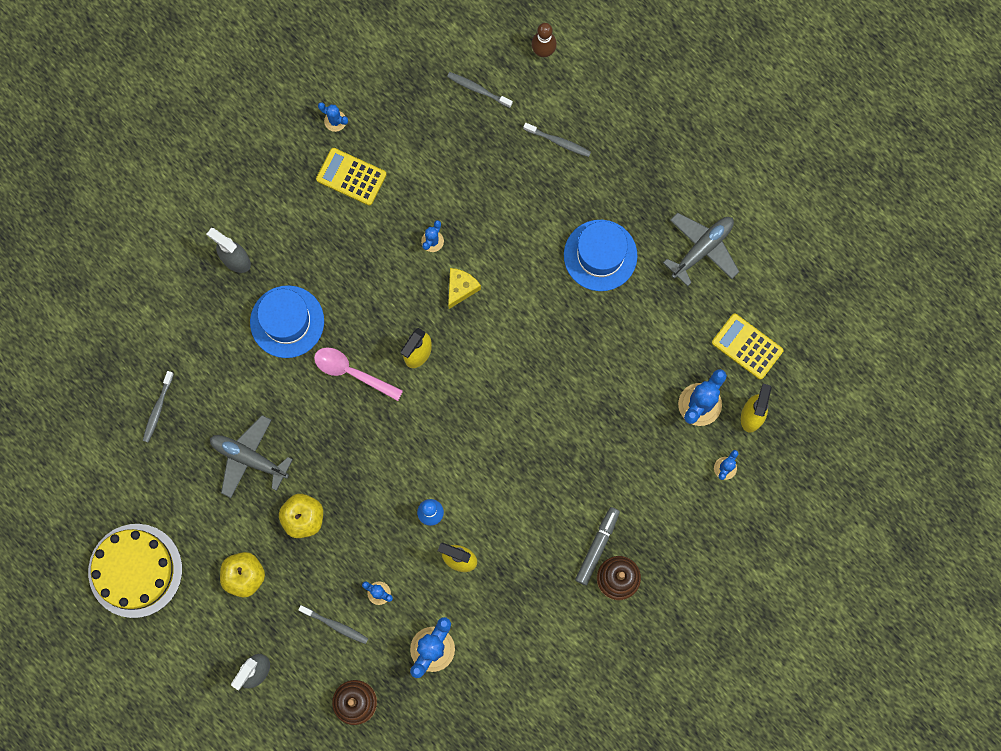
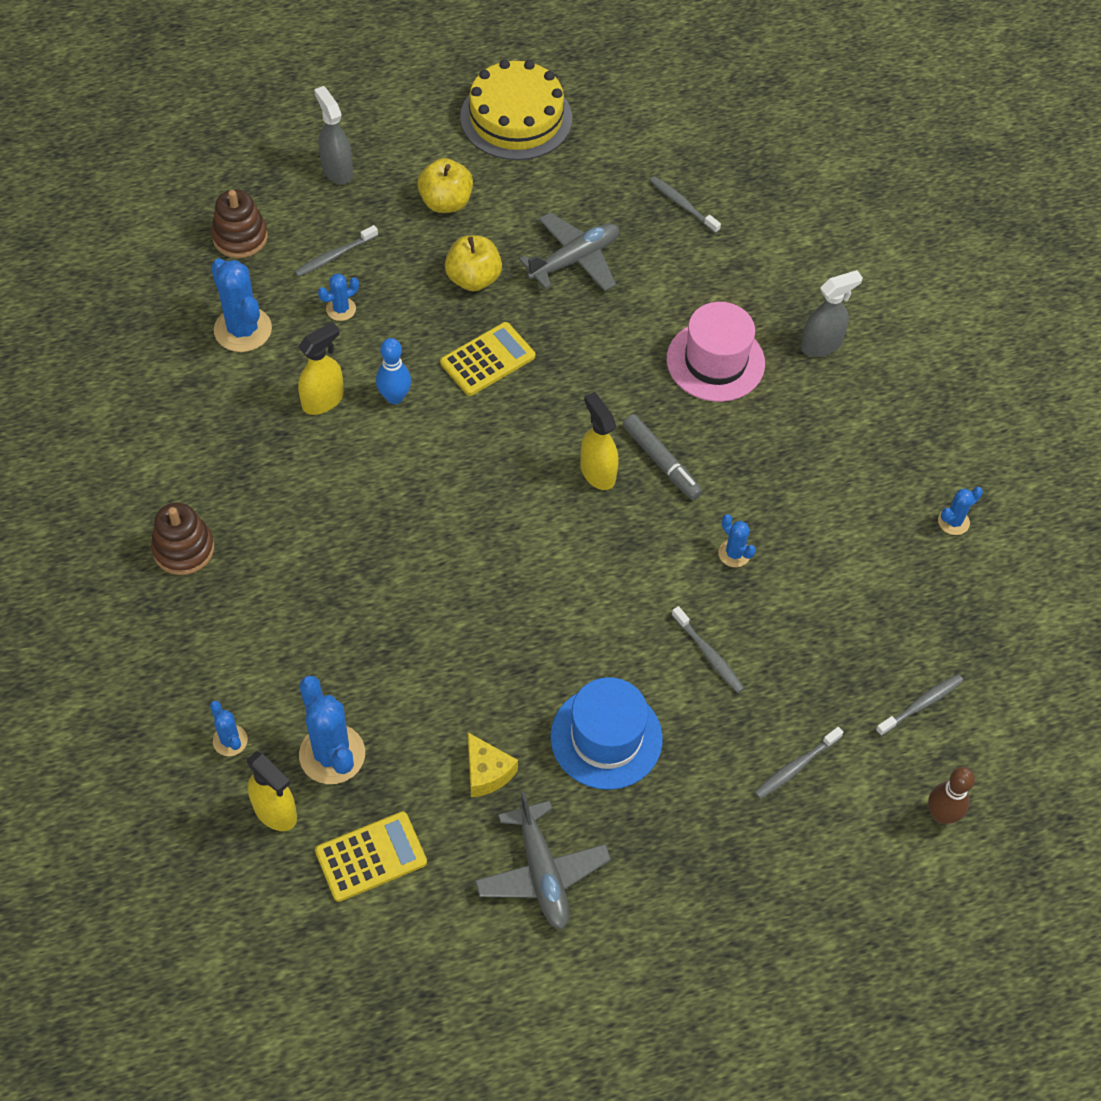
camera: 115 degrees right, 20 degrees down
(287, 321) = (715, 361): blue hat -> pink hat
(351, 177) = (868, 505): yellow calculator -> yellow calculator (487, 359)
(352, 372) = (614, 396): pink spoon -> none
(461, 288) = (653, 555): yellow cheese -> yellow cheese (487, 772)
(512, 223) = (708, 654): none -> grey toothbrush
(597, 546) = (236, 546): grey marker -> grey marker (661, 462)

